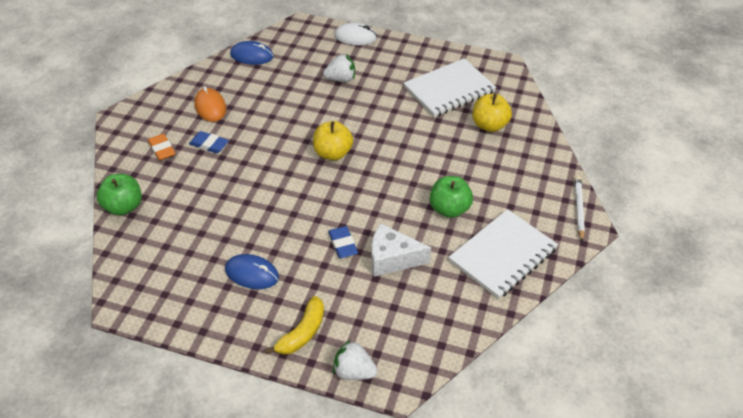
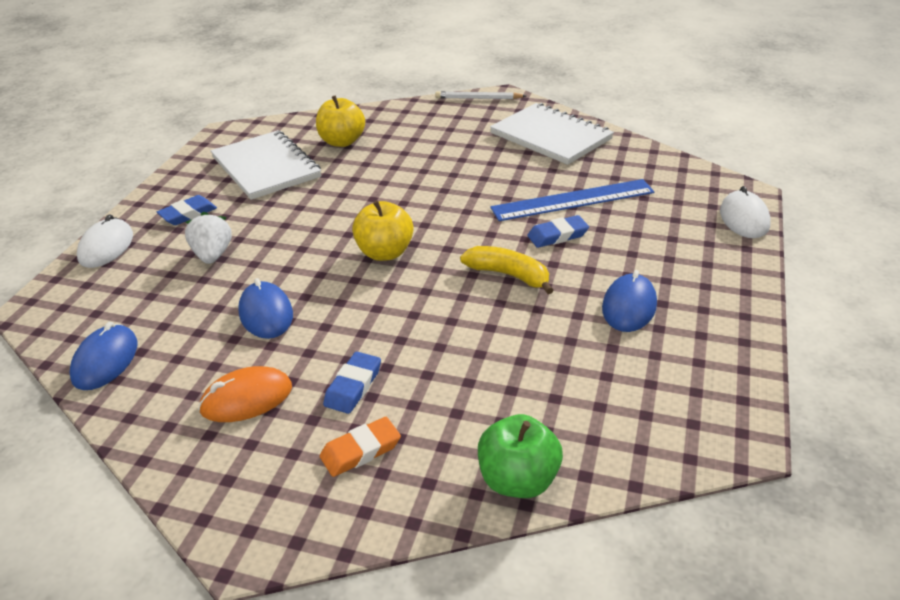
camera: 90 degrees left, 10 degrees down
(279, 106) = (266, 314): none -> blue mouse
(302, 333) = (708, 257): yellow banana -> yellow banana (509, 275)
(354, 371) = (744, 218): white strawberry -> white mouse
(389, 62) = (188, 214): none -> blue eraser
(392, 259) = (572, 200): white cheese -> blue ruler
(449, 209) = (486, 166): green apple -> none

